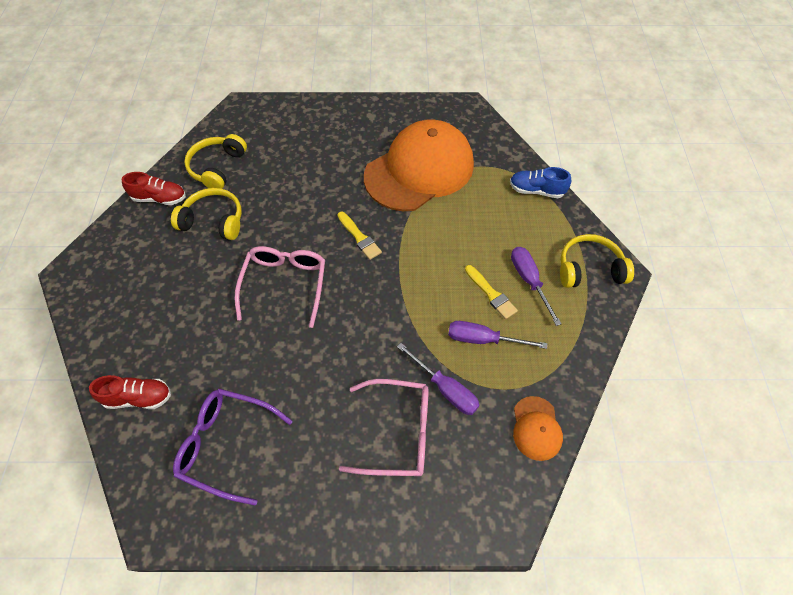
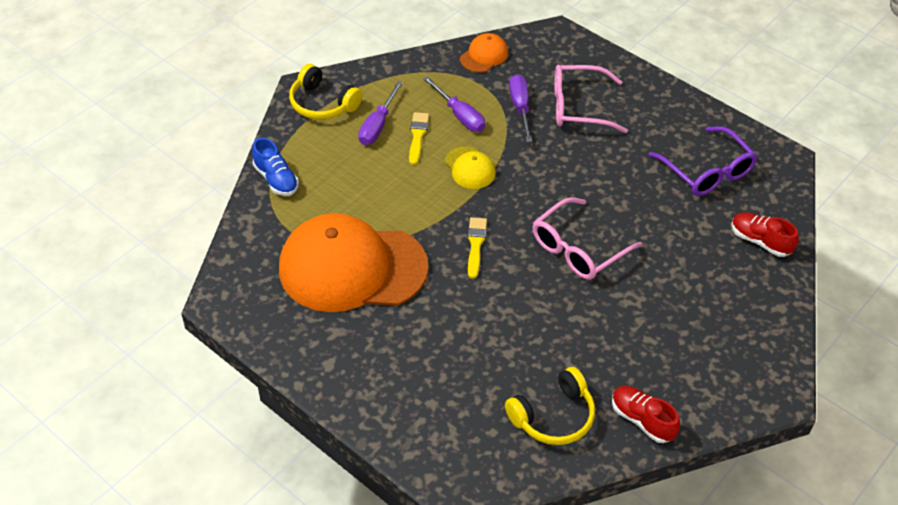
camera: 140 degrees left, 10 degrees down
(213, 221) = (601, 353): yellow headphones -> none
(397, 432) = (578, 107): pink glasses -> pink glasses turned 45 degrees counterclockwise
(424, 295) = (470, 168): none -> yellow cap

